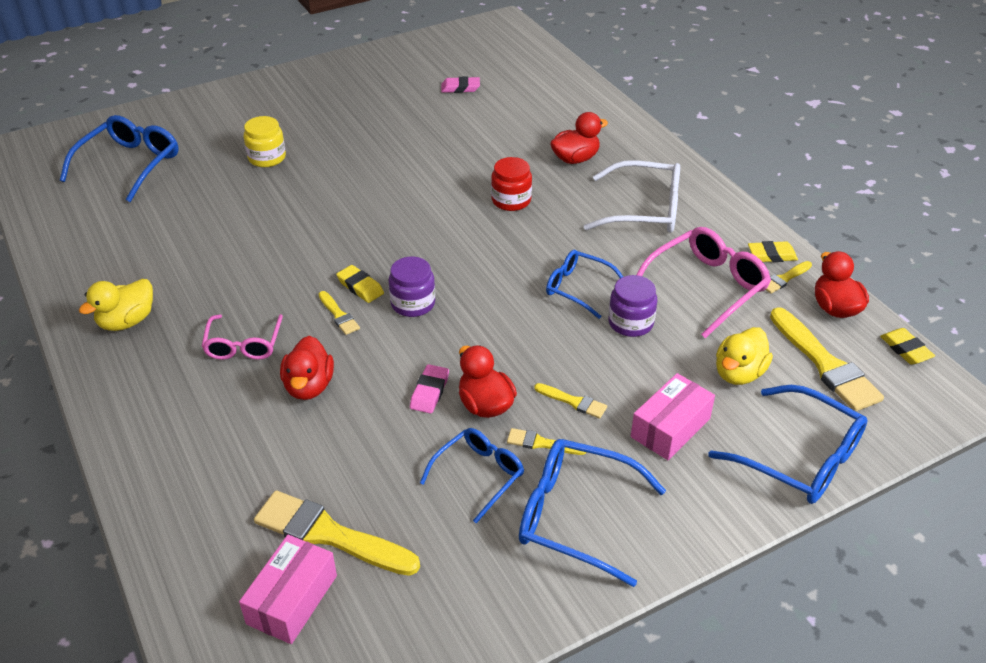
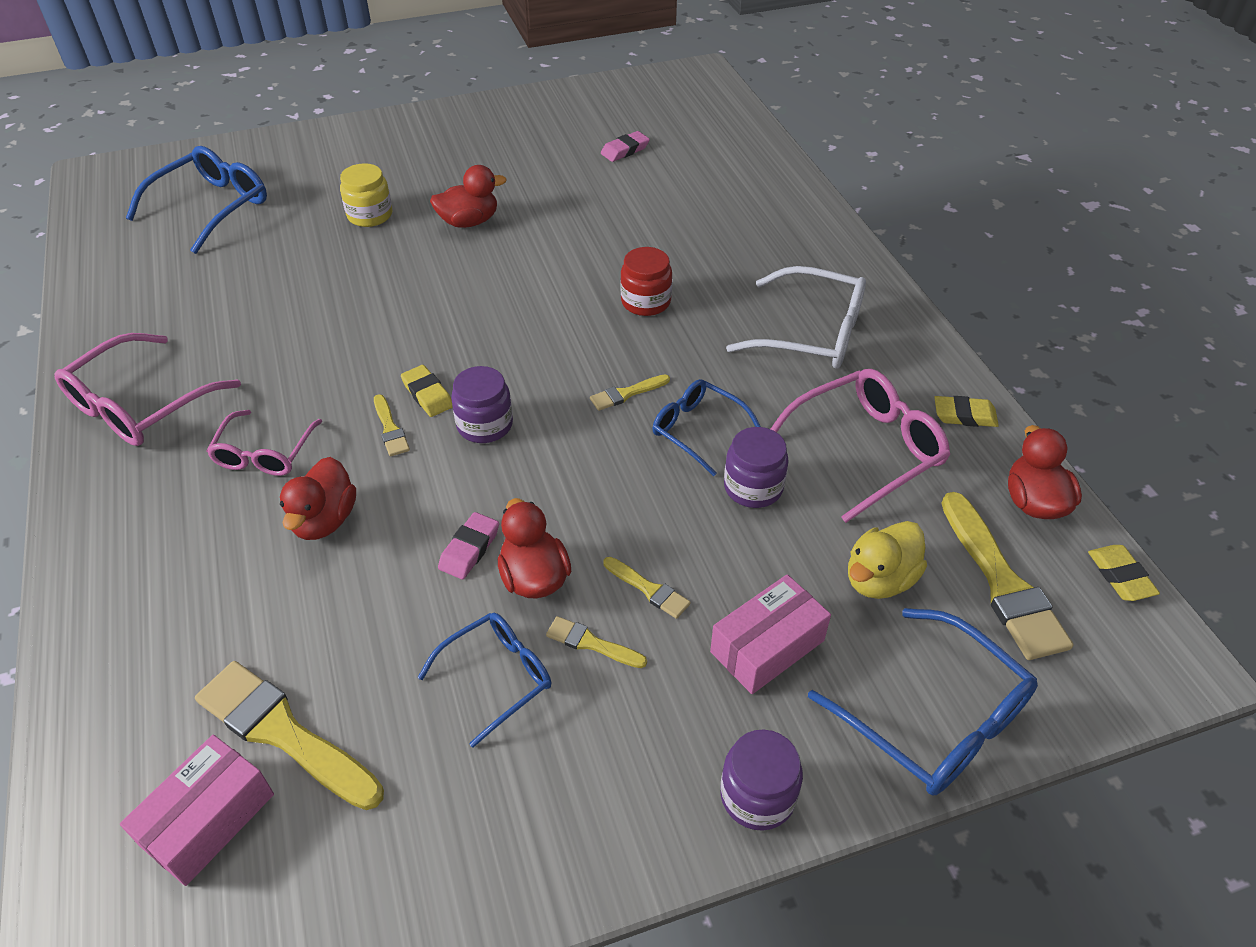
camera: 10 degrees right, 5 degrees up
(127, 321) = (140, 405): yellow duck -> pink glasses
(460, 88) = (625, 150): pink eraser -> pink eraser turned 45 degrees counterclockwise
(575, 159) = (741, 255): red duck -> red duck (469, 222)
(576, 516) = (606, 758): blue glasses -> none
(690, 524) = (757, 796): none -> purple jar
(784, 279) = (974, 451): yellow brush -> yellow brush (626, 394)

